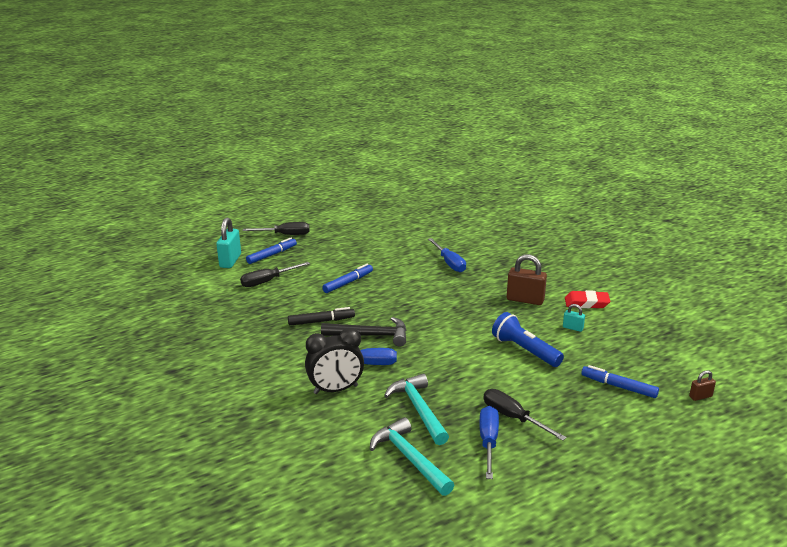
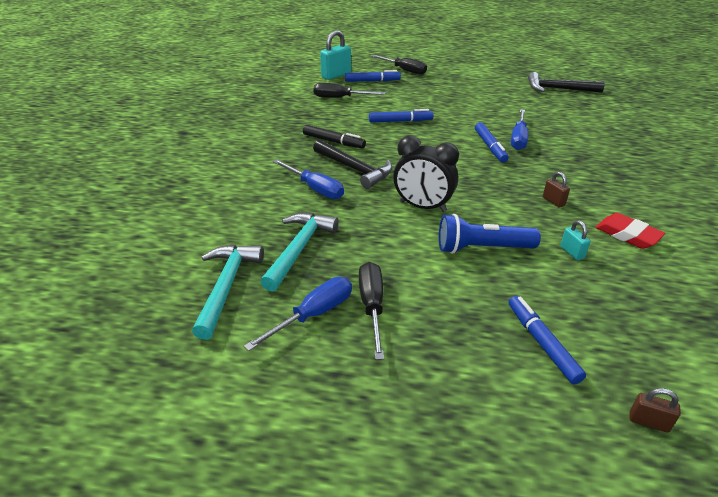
camera: 40 degrees right, 10 degrees up
(335, 389) = (262, 198): black clock -> black clock (422, 206)
(425, 211) = (558, 89): none -> black hammer
(439, 277) = (490, 146): none -> blue marker
(524, 350) = (482, 248): blue flashlight -> blue flashlight turned 90 degrees counterclockwise
(525, 300) = (553, 201): brown padlock -> brown padlock, size x0.51

